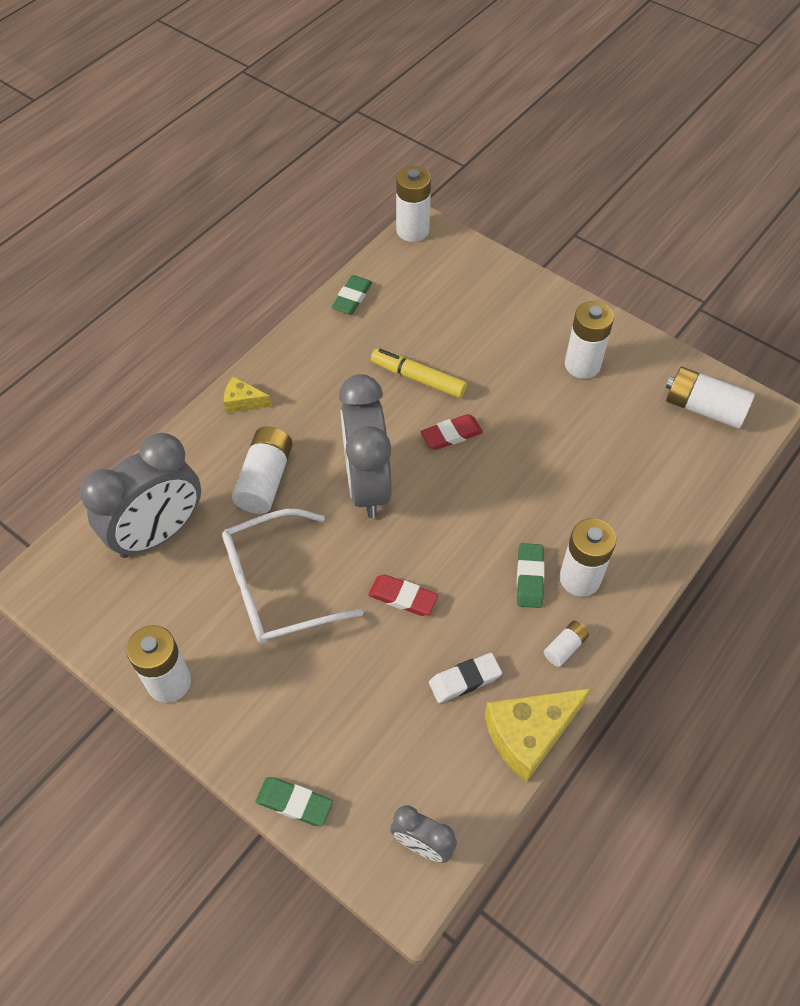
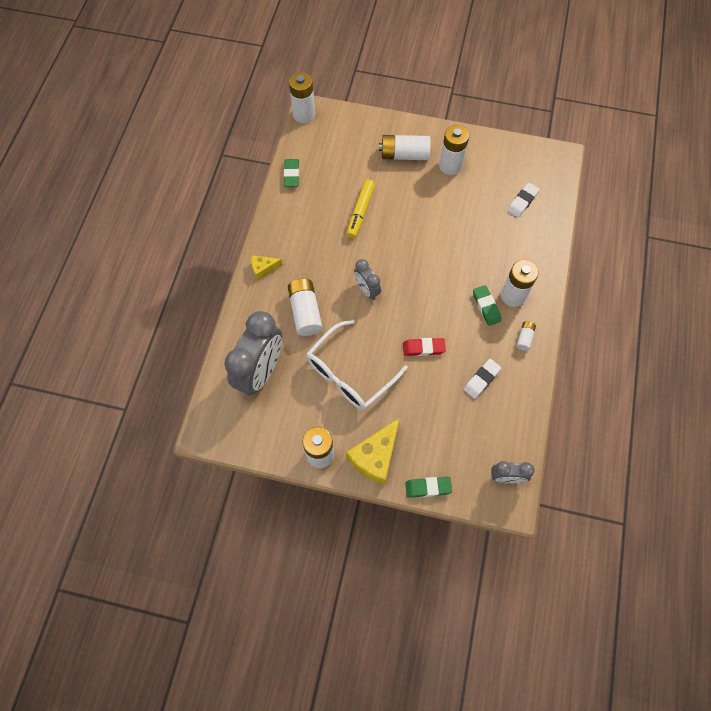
camera: 25 degrees left, 10 degrees up
(367, 484) = (367, 290): grey clock -> grey clock, size x0.51
(418, 378) = (360, 212): yellow marker -> yellow marker turned 75 degrees counterclockwise
(451, 435) = (398, 239): red eraser -> none
(529, 734) = (530, 394): yellow cheese -> yellow cheese (375, 456)
(666, 452) = (522, 201): none -> white eraser
(704, 408) = (530, 166): white battery -> white battery (404, 155)

